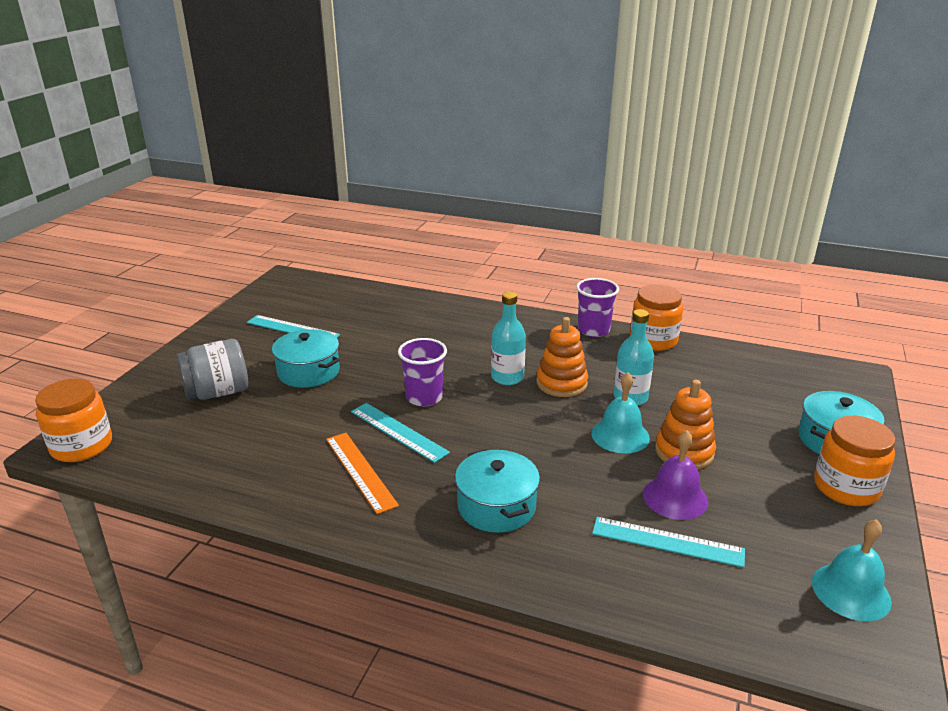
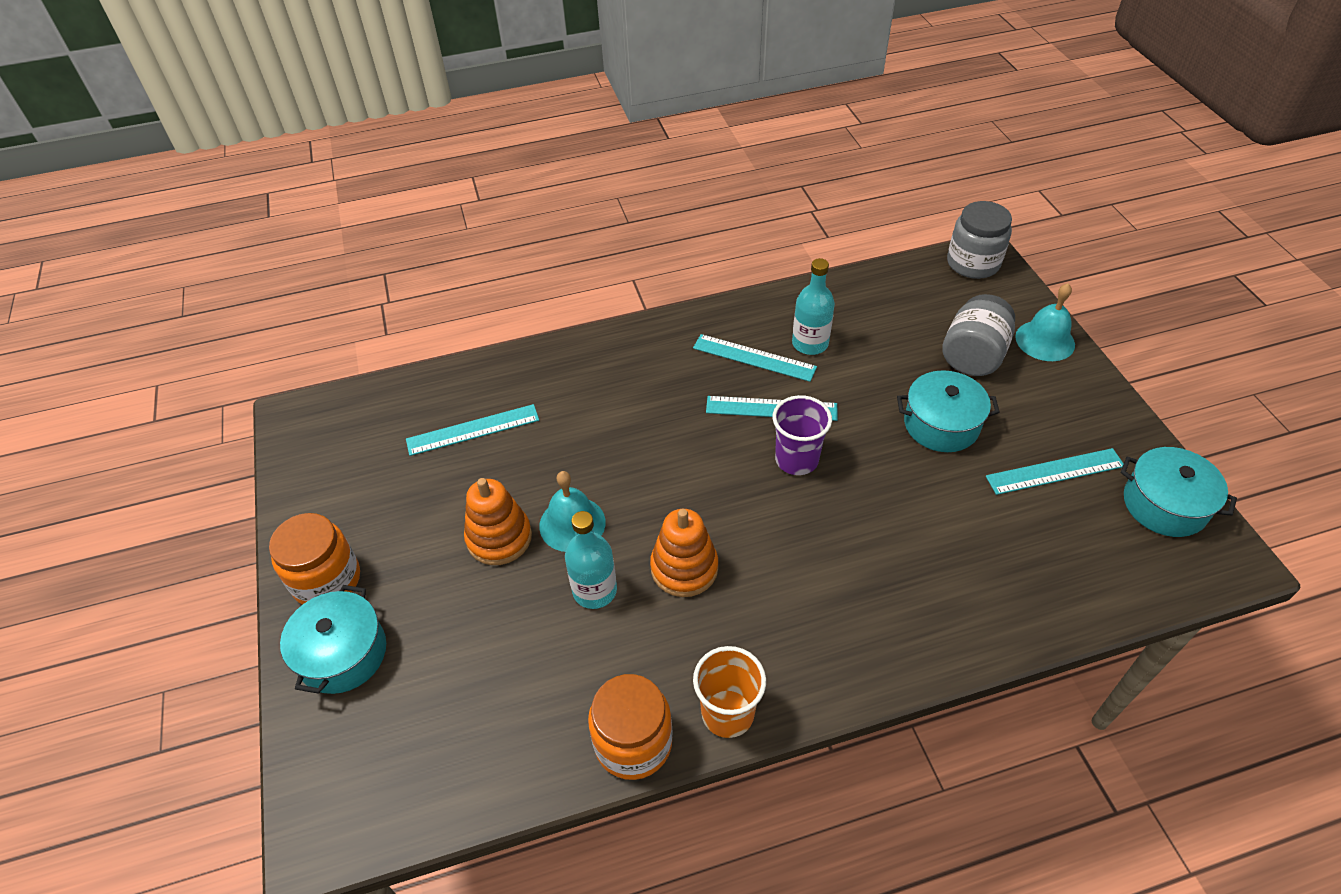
camera: 145 degrees right, 20 degrees up
(82, 446) = (973, 263): orange jar -> grey jar
(360, 471) = (754, 358): orange ruler -> turquoise ruler
(496, 506) = (622, 387): turquoise pot -> turquoise pot (1164, 504)
(507, 377) = (748, 540): turquoise bottle -> turquoise bottle (810, 343)
(593, 330) = (727, 713): purple cup -> orange cup
(675, 497) = (485, 476): purple bell -> none
(851, 591) = (319, 462): turquoise bell -> turquoise bell (1045, 340)

